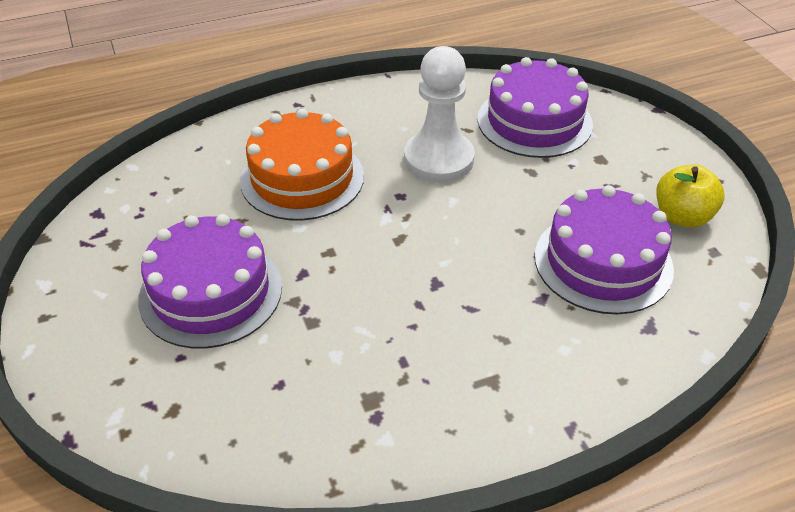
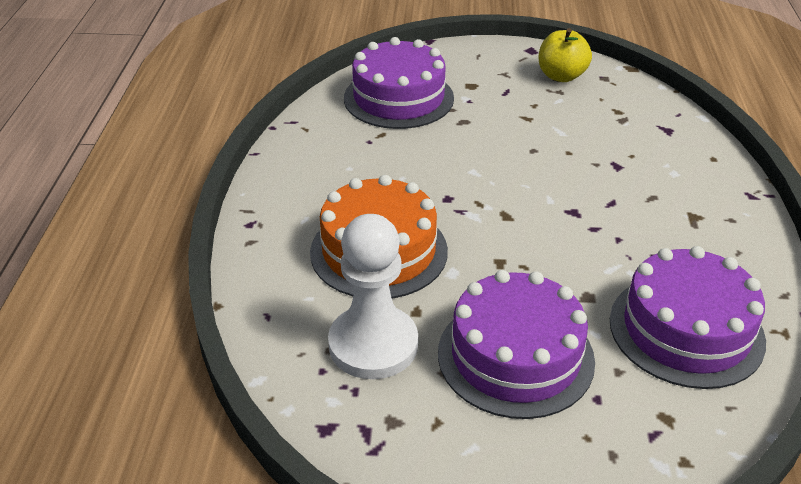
camera: 65 degrees left, 5 degrees down
(438, 159) = (412, 162): white pawn -> white pawn (373, 345)
(603, 262) = (591, 125): purple cake -> purple cake (686, 330)

